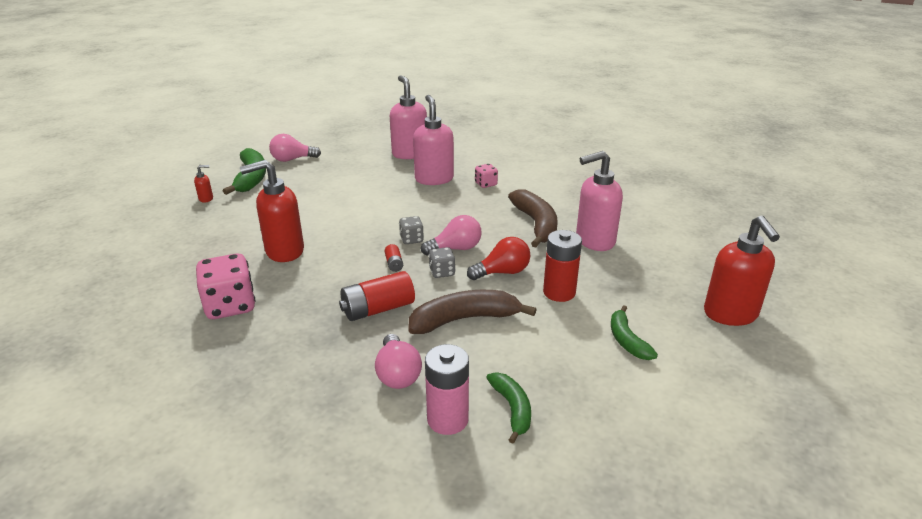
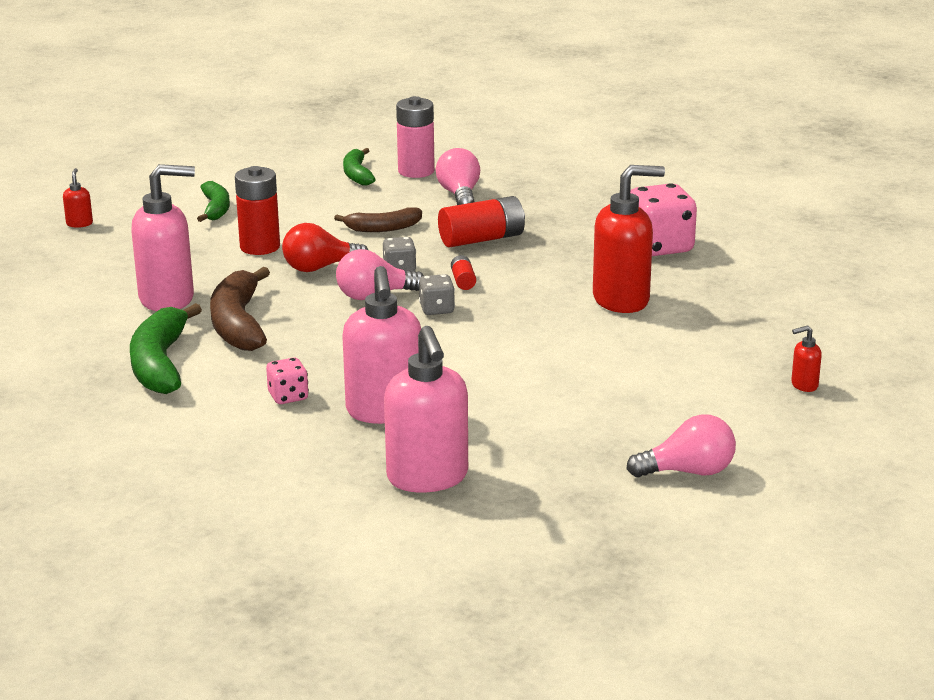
camera: 175 degrees left, 5 degrees down
(251, 178) = (749, 426): green banana -> green banana (160, 364)
(464, 319) = (383, 228): brown banana -> brown banana, size x0.61
(730, 314) = (79, 223): red soap dispenser -> red soap dispenser, size x0.43

